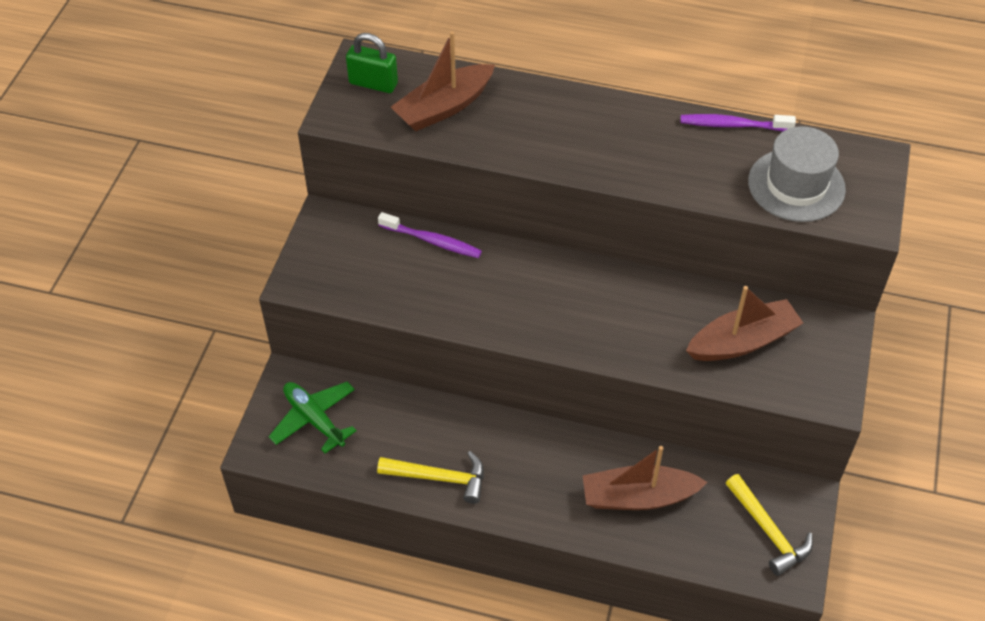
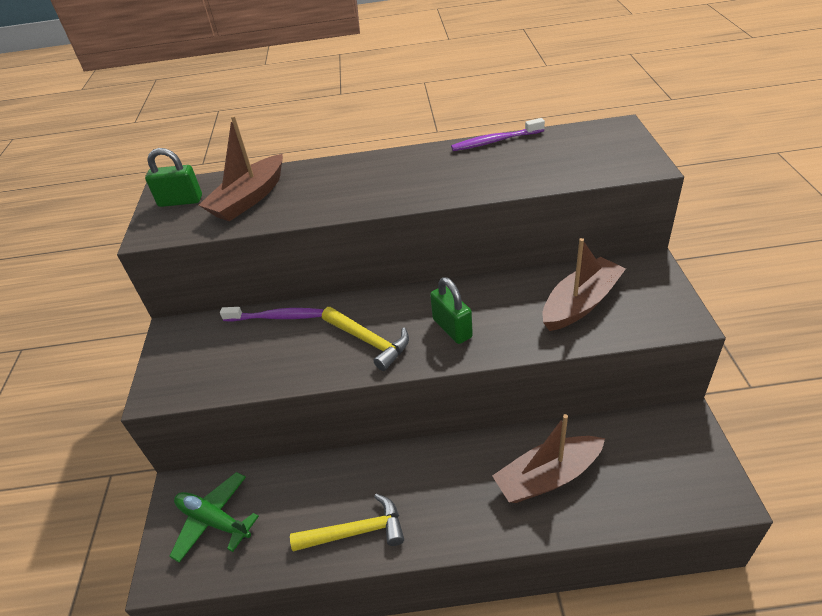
camera: 15 degrees left, 10 degrees down
(600, 320) = (452, 328): none -> green padlock
(768, 531) = (676, 463): yellow hammer -> yellow hammer (369, 341)
(796, 185) = (571, 161): grey hat -> none

